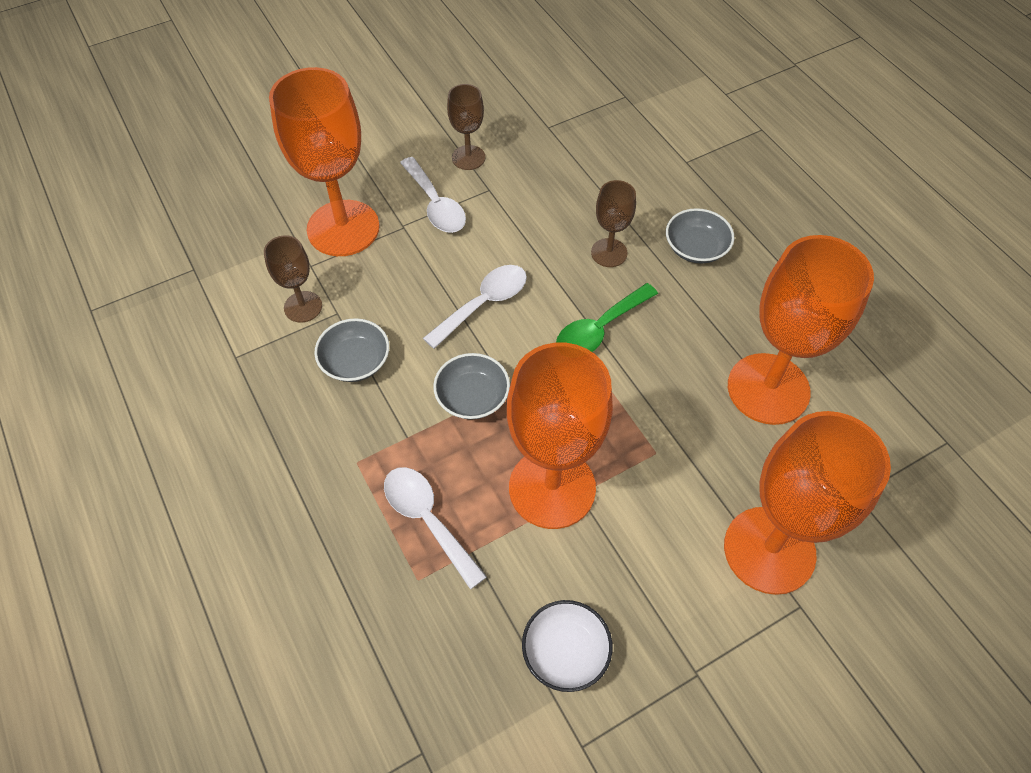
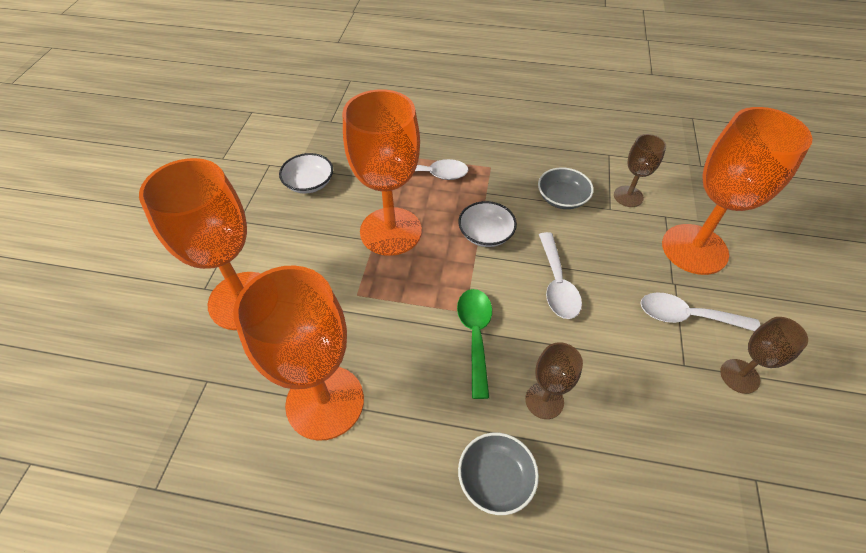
camera: 130 degrees right, 5 degrees down
(472, 397) = (486, 234): grey bowl -> white bowl

